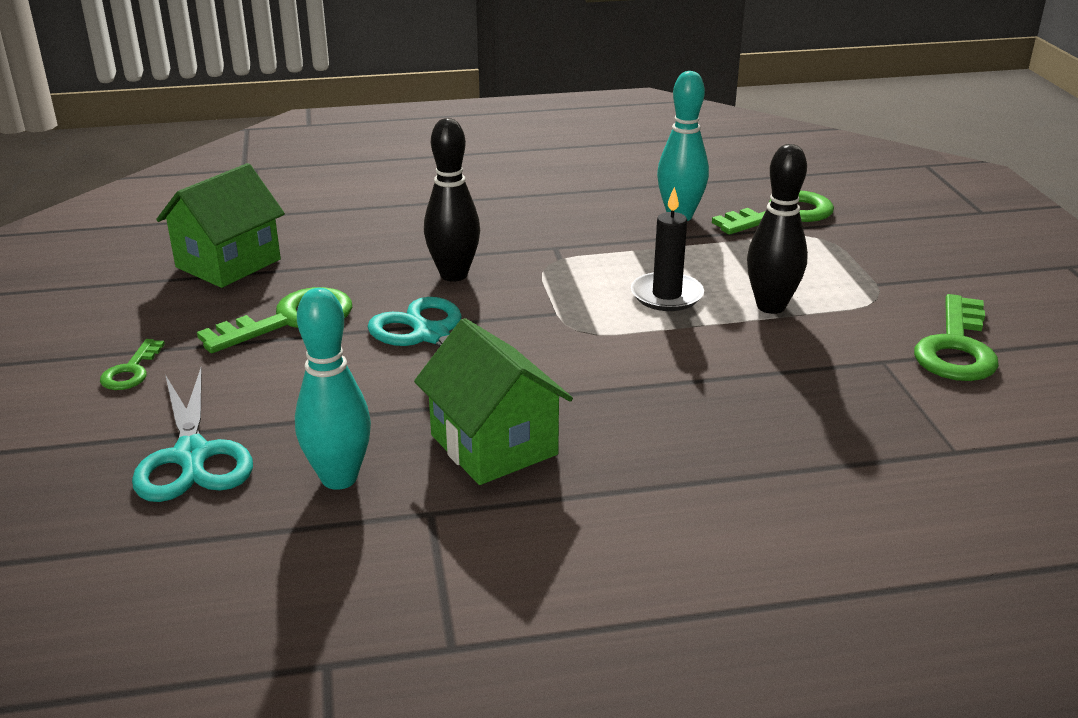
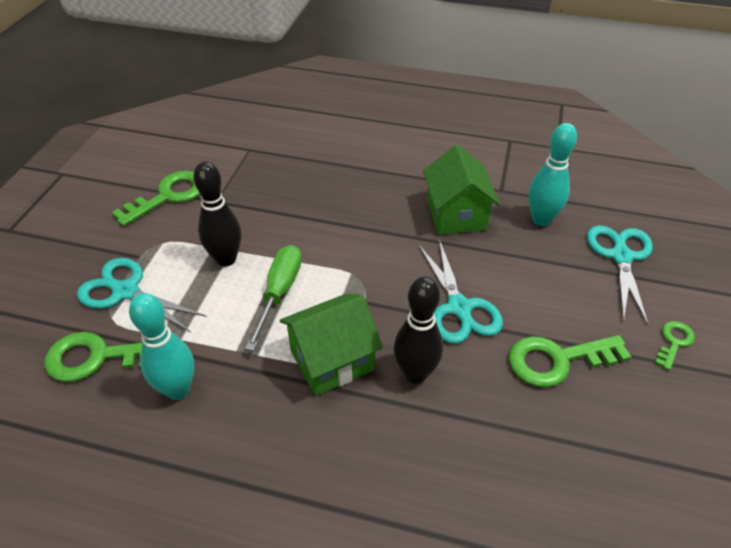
camera: 155 degrees left, 15 degrees up
(228, 263) = (612, 470): green house -> green house (332, 360)
(666, 295) = (279, 292): black candle -> green screwdriver
(837, 255) = (126, 291): none -> turquoise scissors

